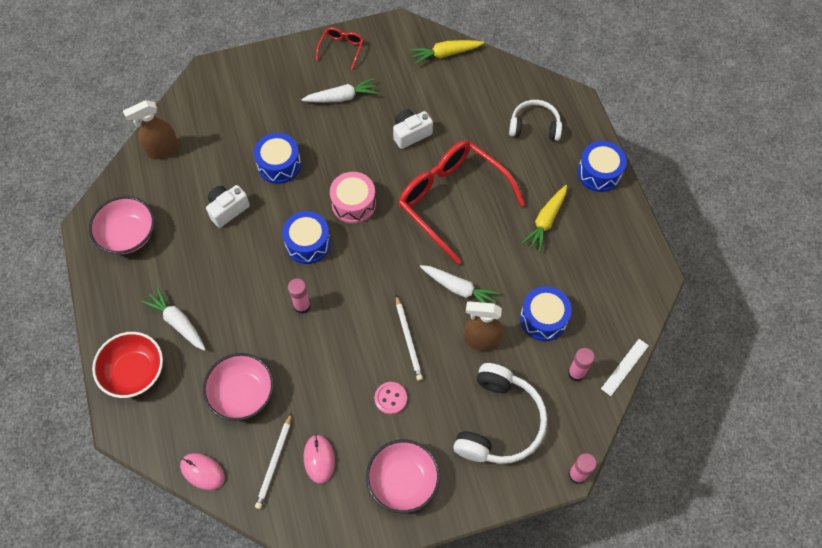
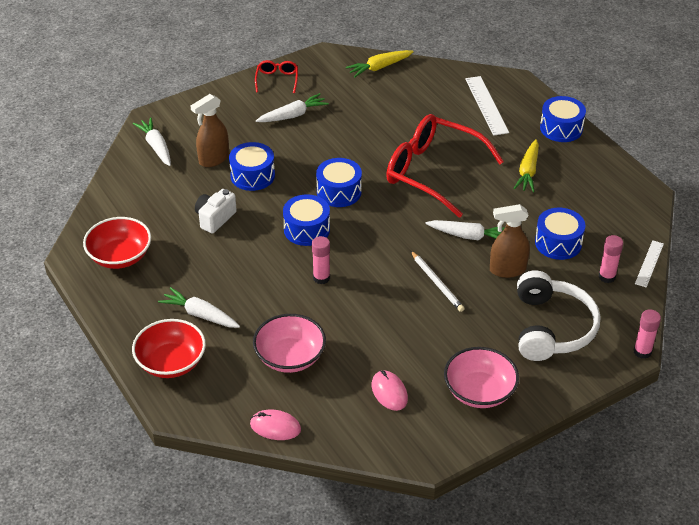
camera: 15 degrees left, 20 degrees down
(128, 234) = (120, 256): pink bowl -> red bowl
(162, 150) = (129, 185): brown spray bottle -> brown spray bottle (213, 159)
(202, 108) = (156, 147): none -> white carrot
(274, 462) = (345, 404): white pencil -> none
(353, 204) = (339, 192): pink drum -> blue drum
(390, 398) = (439, 331): pink button -> none
(410, 134) = (371, 131): white camera -> none
(534, 126) = (486, 105): white headphones -> white ruler

